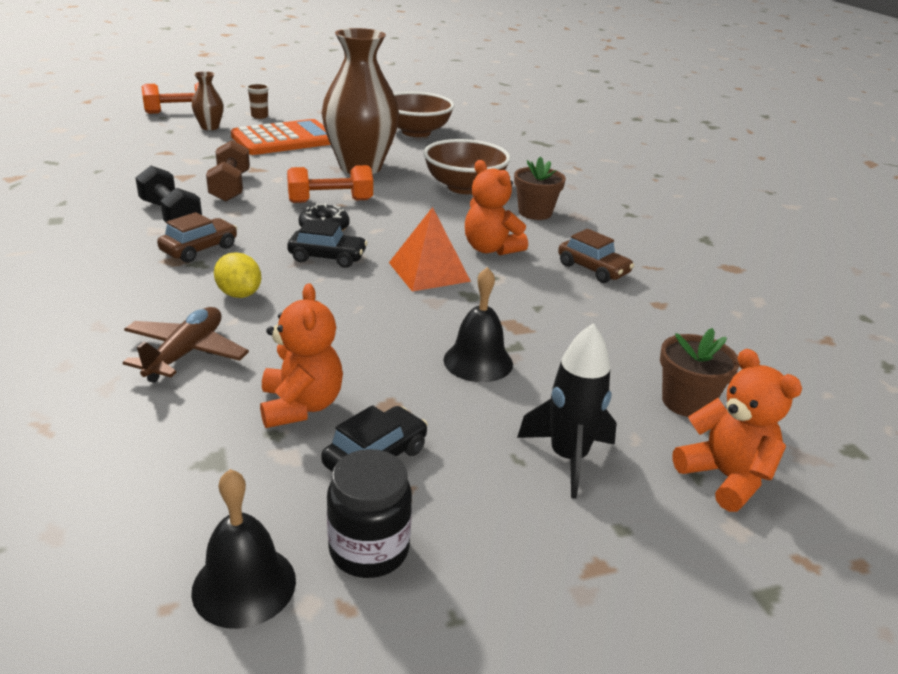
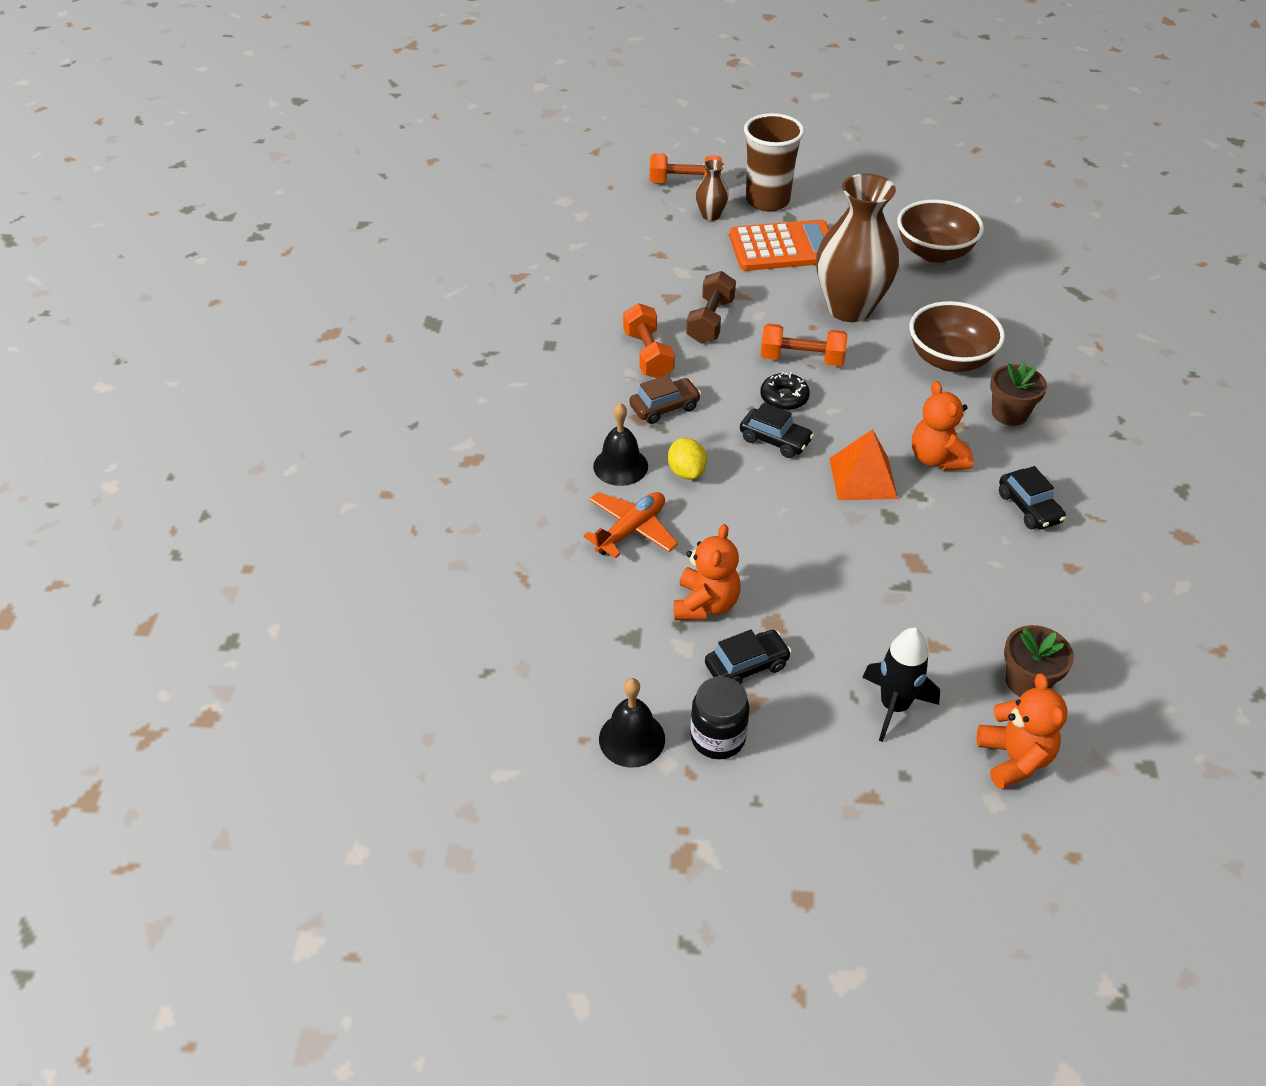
camera: 25 degrees right, 15 degrees up
(171, 215) = (648, 355): black dumbbell -> orange dumbbell
(186, 353) = (631, 530): brown plane -> orange plane
(259, 116) = (767, 201): brown cup -> brown cup, size x2.39
(478, 361) = (863, 594): black bell -> black bell (620, 466)
(593, 269) = (1029, 508): brown car -> black car

